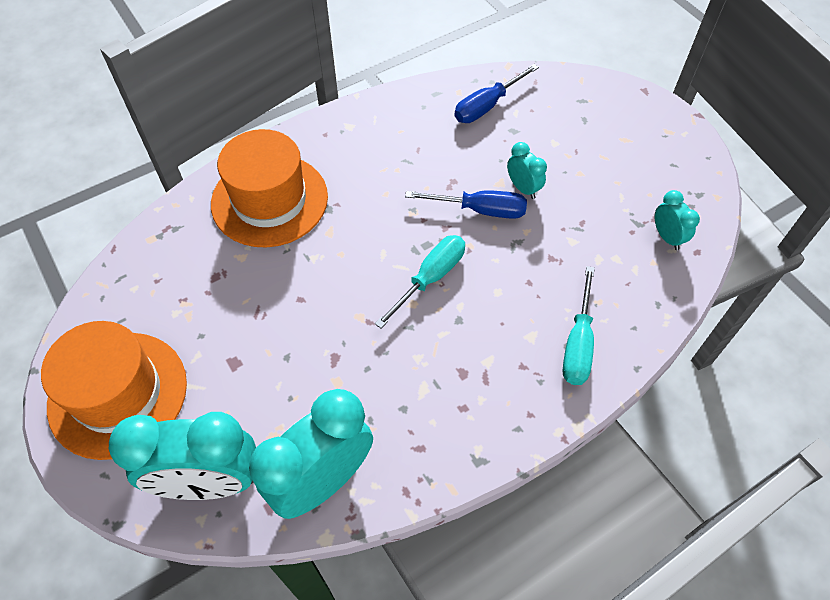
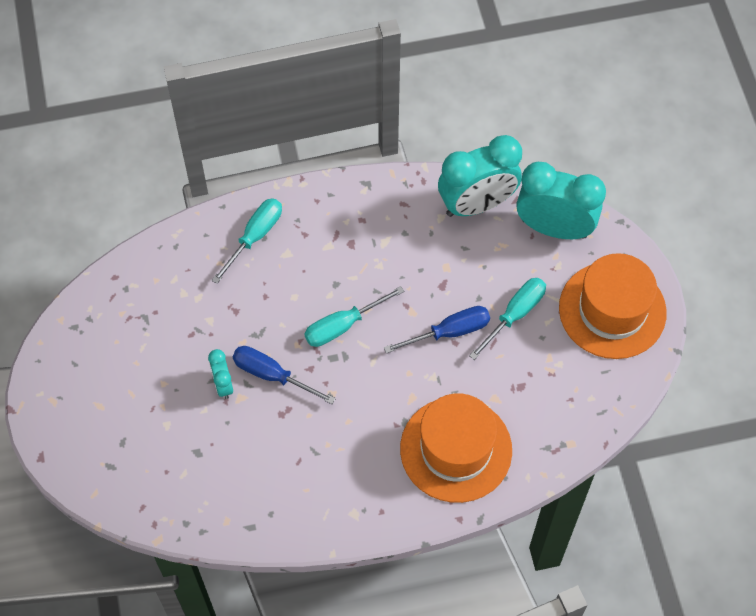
camera: 160 degrees left, 5 degrees up
(238, 351) = (515, 314): none -> turquoise screwdriver
(487, 106) = (207, 491): blue screwdriver -> blue screwdriver (449, 332)
(667, 237) = (130, 297): turquoise clock -> none

